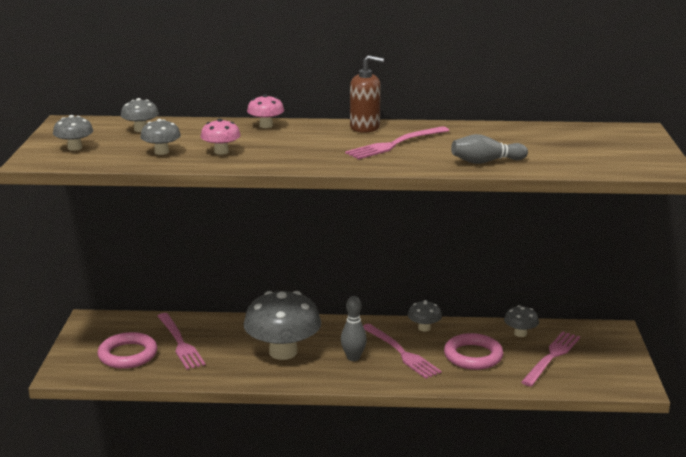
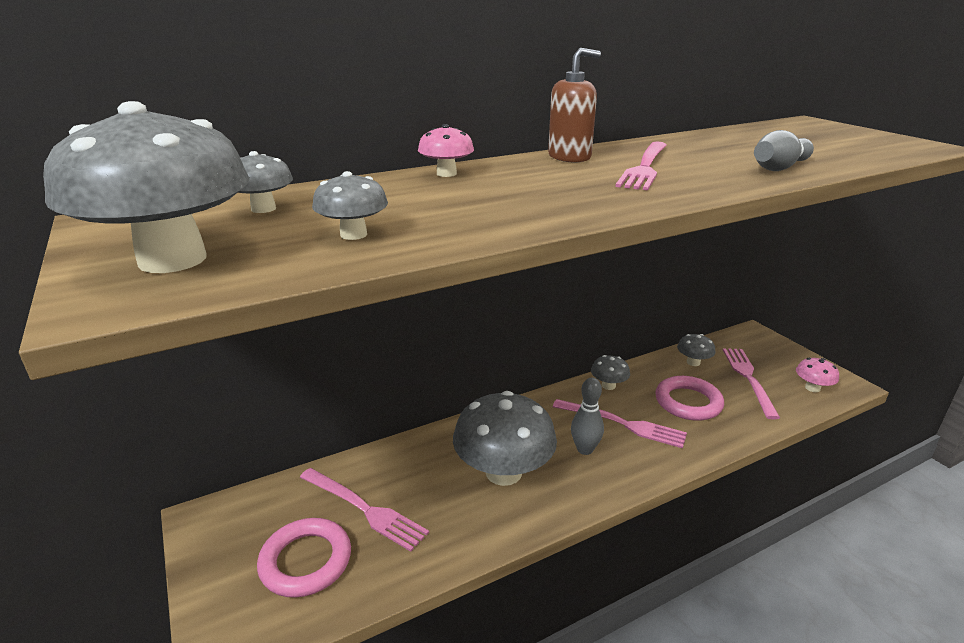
camera: 30 degrees left, 5 degrees up
(75, 148) = (173, 260): grey mushroom -> grey mushroom, size x2.16
(221, 152) = (449, 216): pink mushroom -> pink mushroom (812, 388)

